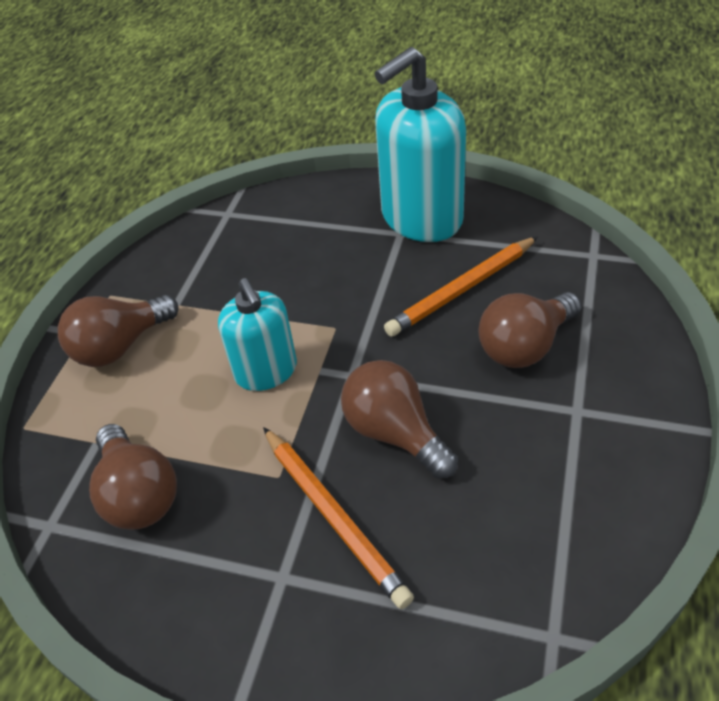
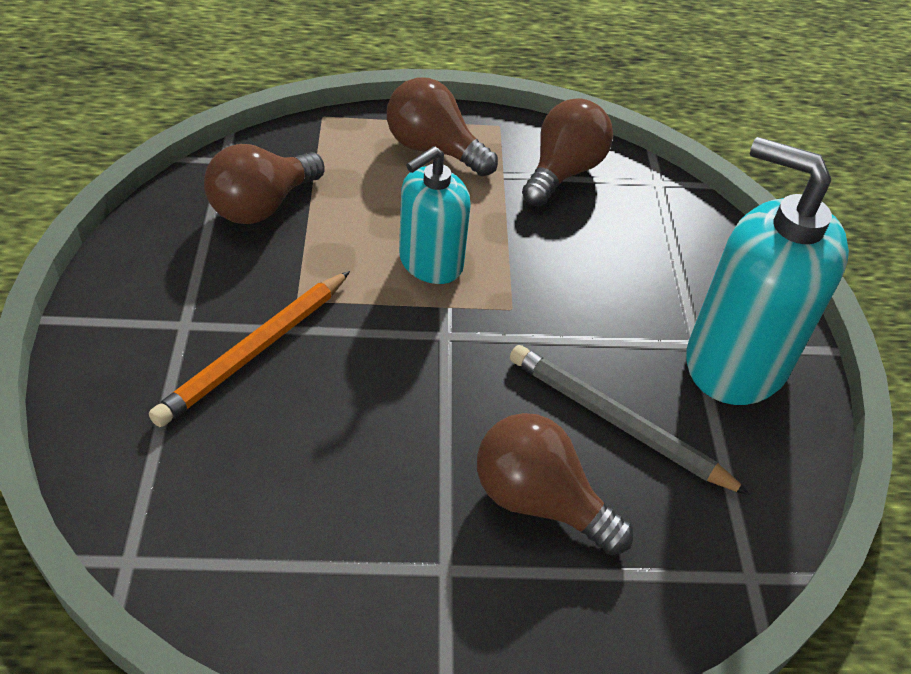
camera: 65 degrees right, 0 degrees up
(395, 433) = (370, 385): brown light bulb -> brown light bulb (563, 172)
(462, 290) = (616, 422): orange pencil -> grey pencil

